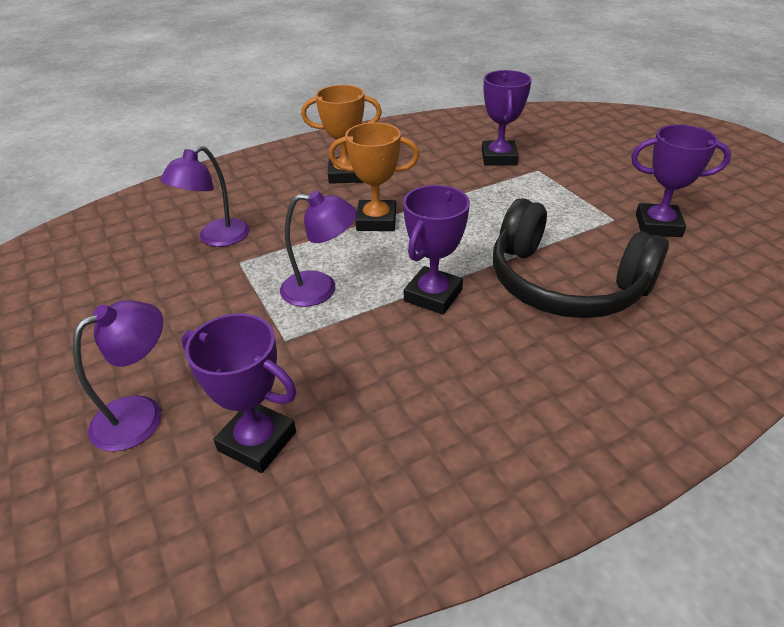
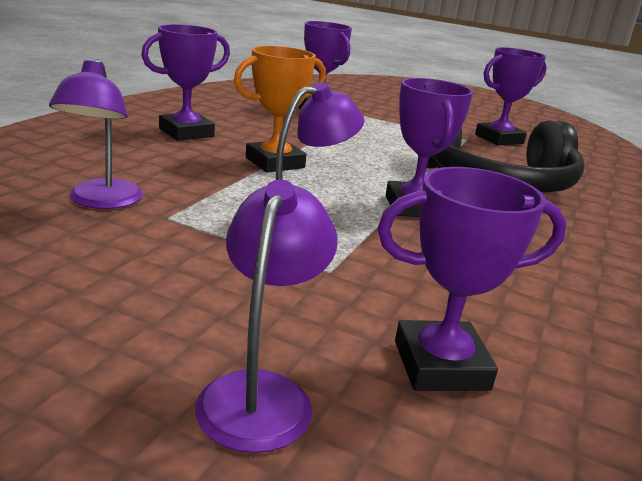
camera: 40 degrees left, 15 degrees down
(346, 175) = (186, 133): orange trophy -> purple trophy

